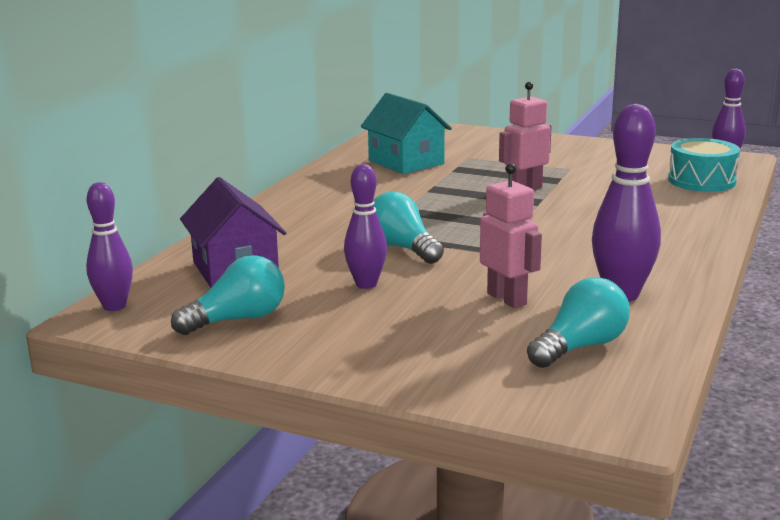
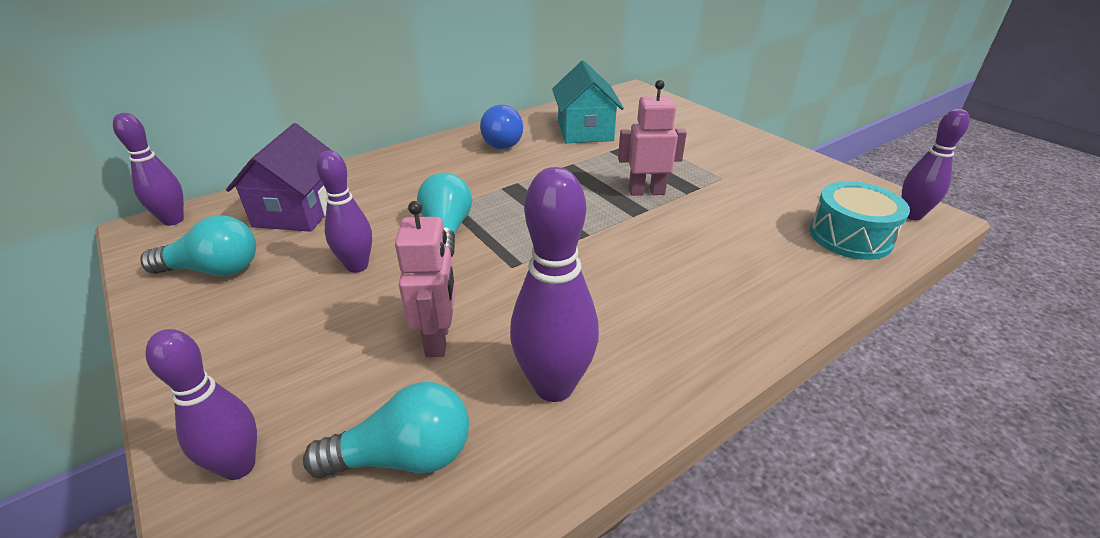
camera: 30 degrees right, 15 degrees up
(340, 184) = (502, 141): none -> blue light bulb
(480, 384) = (238, 466): none -> purple bowling pin

